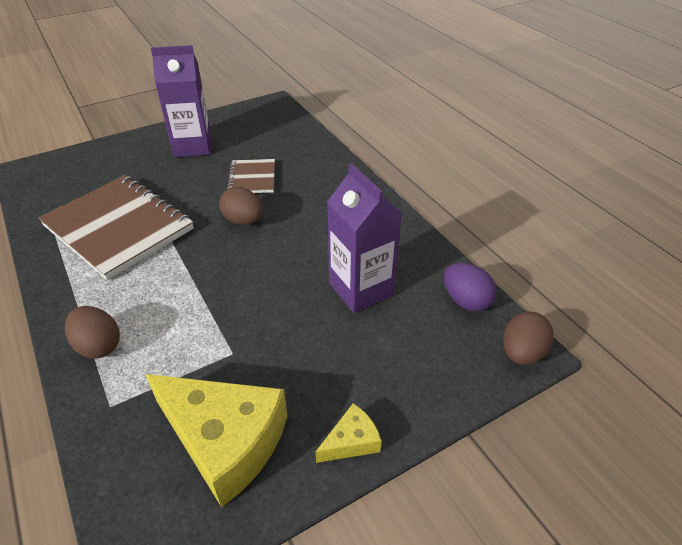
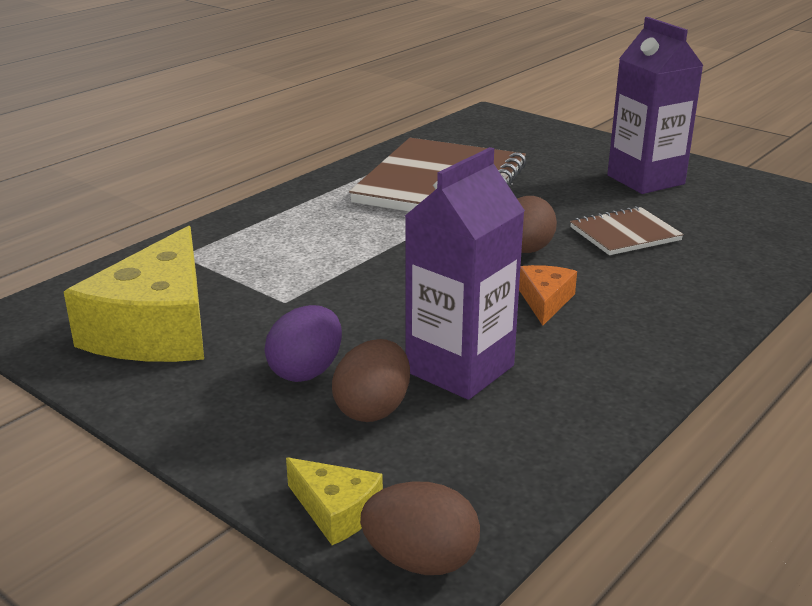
camera: 70 degrees right, 15 degrees down
(99, 346) = (256, 227): brown egg -> brown egg (373, 409)
(307, 233) = (545, 301): none -> orange cheese
(351, 441) = (180, 413): yellow cheese -> yellow cheese (336, 511)
(466, 301) = (508, 478): purple egg -> purple egg (306, 371)

